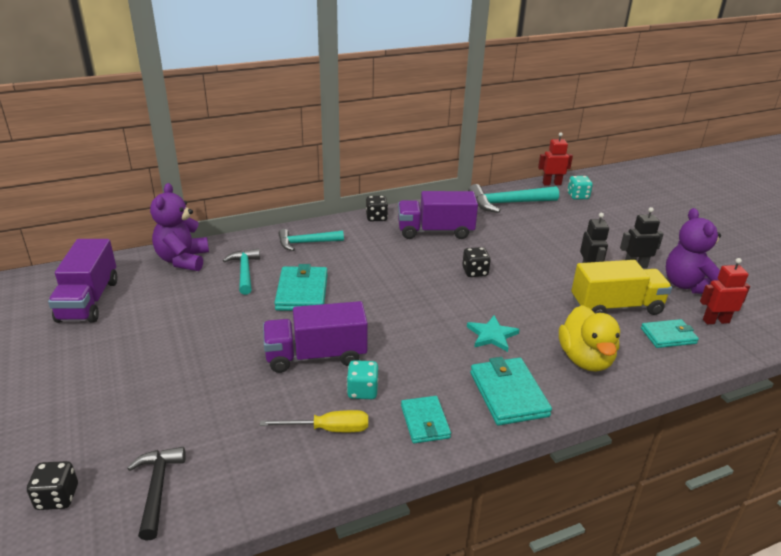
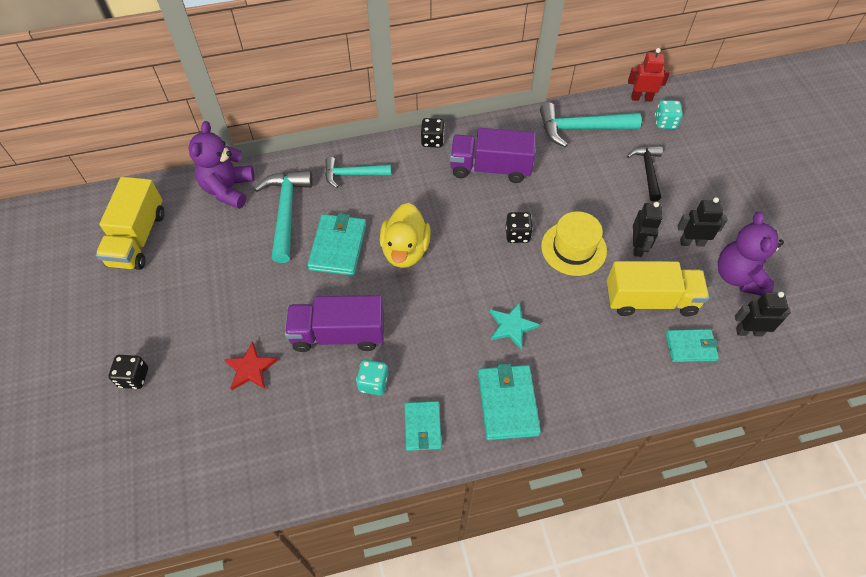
camera: 10 degrees right, 25 degrees up
(57, 497) = (107, 468): black dice -> black dice (134, 377)
(89, 300) = (137, 238): purple truck -> yellow truck
(157, 489) = (185, 470): black hammer -> black hammer (647, 171)
(224, 391) = (250, 368): none -> red star
(244, 272) = (286, 212): turquoise hammer -> turquoise hammer, size x1.53
(328, 429) = (335, 424): yellow screwdriver -> none
(530, 277) = (573, 248): none -> yellow hat
(585, 359) = (595, 368): yellow duck -> yellow duck (405, 250)
(715, 321) = (749, 331): red robot -> black robot

